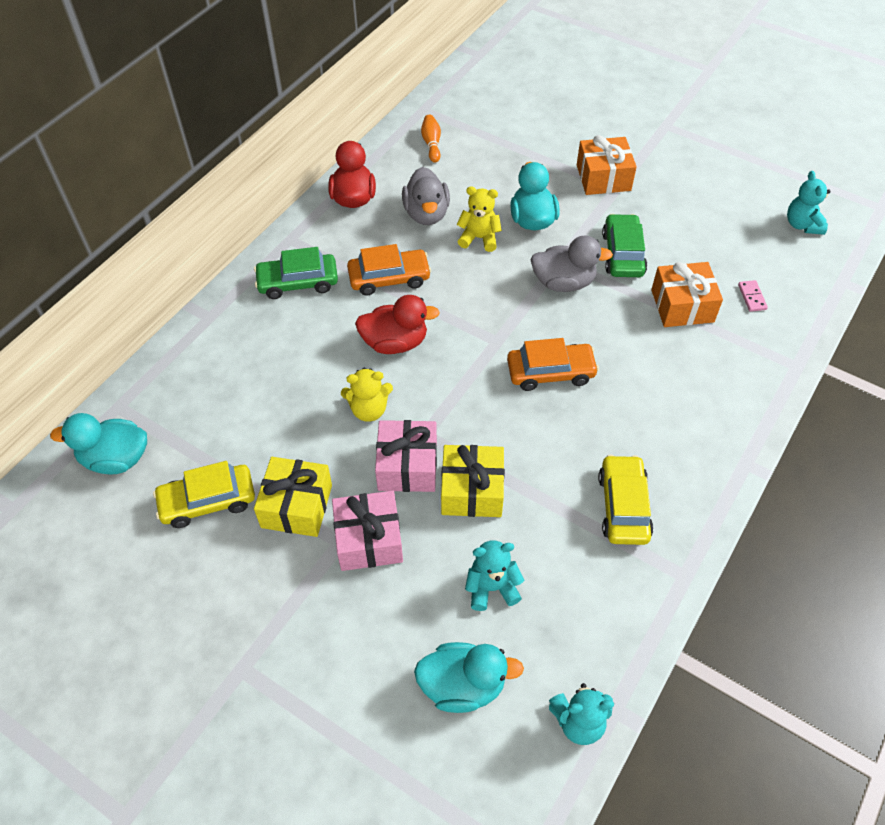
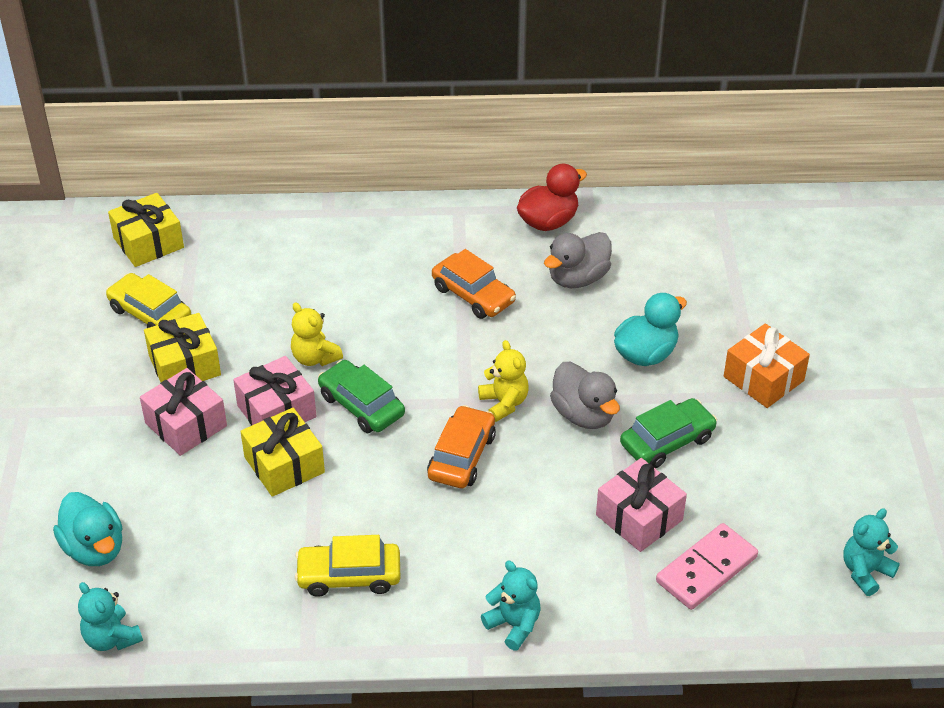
camera: 55 degrees right, 10 degrees down
(116, 459) = (148, 243): turquoise duck -> yellow gift
(298, 282) = (413, 242): green car -> green car (361, 405)
(395, 342) = (402, 336): red duck -> none
(431, 144) = (675, 235): orange bowling pin -> none
(479, 238) = (583, 328): yellow teddy bear -> yellow teddy bear (504, 403)
(492, 587) = (197, 524): turquoise teddy bear -> turquoise teddy bear (514, 625)
(550, 372) = (461, 456): orange car -> orange car turned 120 degrees counterclockwise
(623, 506) = (349, 576): yellow car -> yellow car turned 150 degrees counterclockwise
(682, 306) = (639, 517): orange gift -> pink gift
(752, 297) = (706, 569): pink domino -> pink domino, size x2.14

